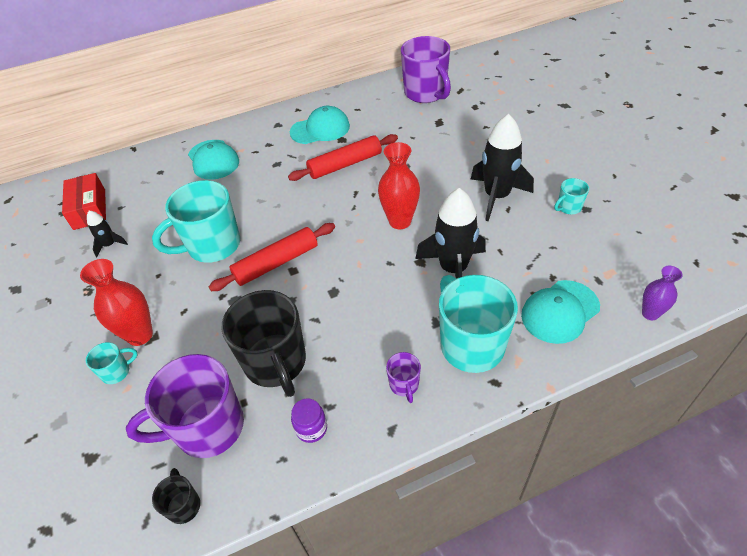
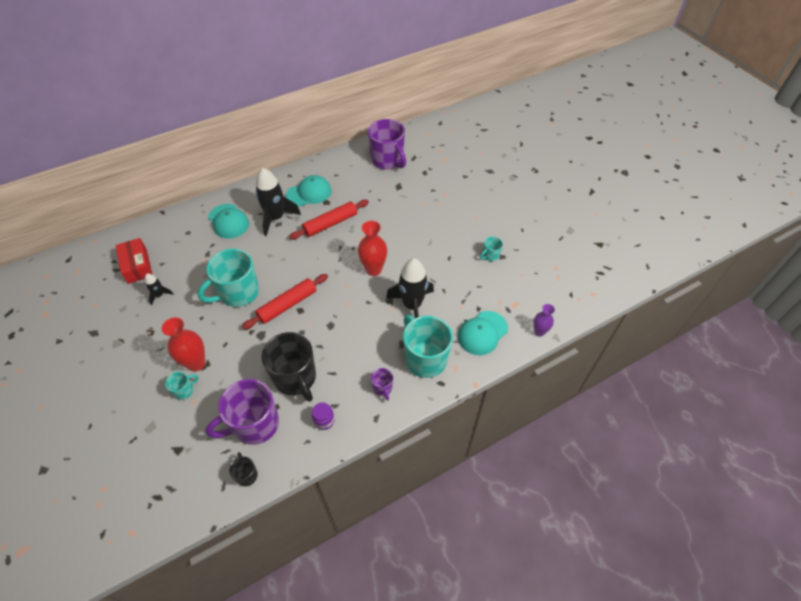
camera: 10 degrees left, 5 degrees up
(496, 196) = (441, 248): black rocket -> black rocket (276, 218)

